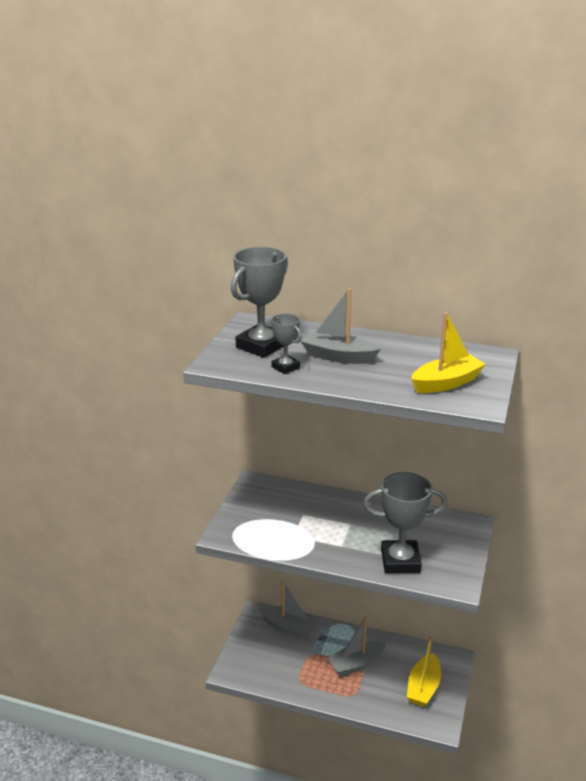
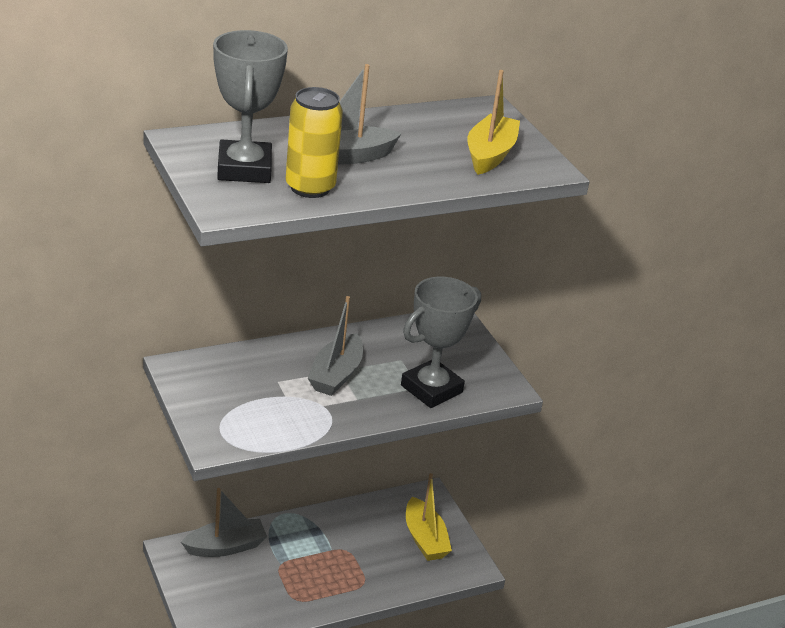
camera: 45 degrees left, 5 degrees up
(285, 367) = (310, 187): grey trophy -> yellow can
(356, 664) = (337, 550): grey boat -> grey boat (336, 375)

